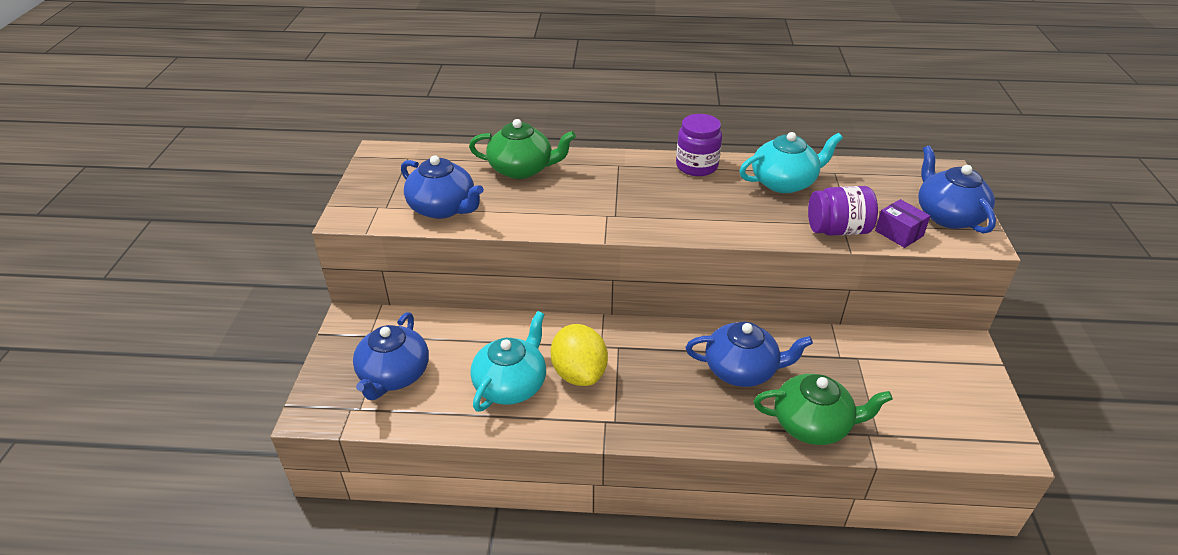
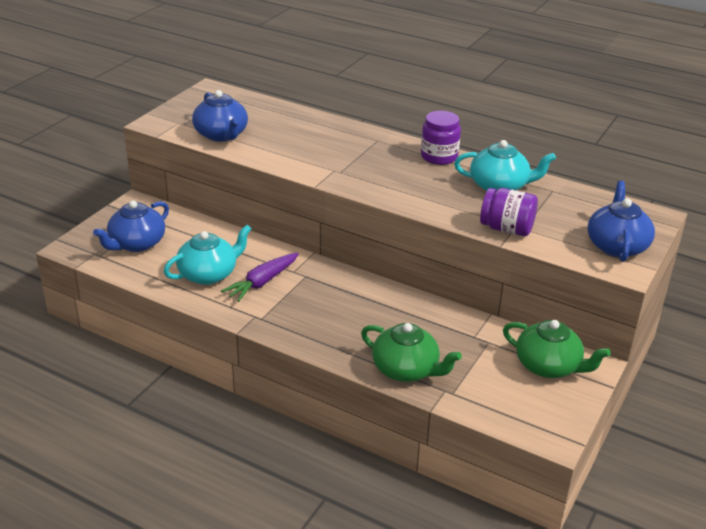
camera: 25 degrees right, 5 degrees down
(522, 169) = (301, 124): green teapot -> green teapot (548, 366)
(579, 373) = (262, 282): yellow lemon -> purple carrot
(741, 370) = (385, 319): blue teapot -> none
(899, 233) = (557, 245): purple box -> none

